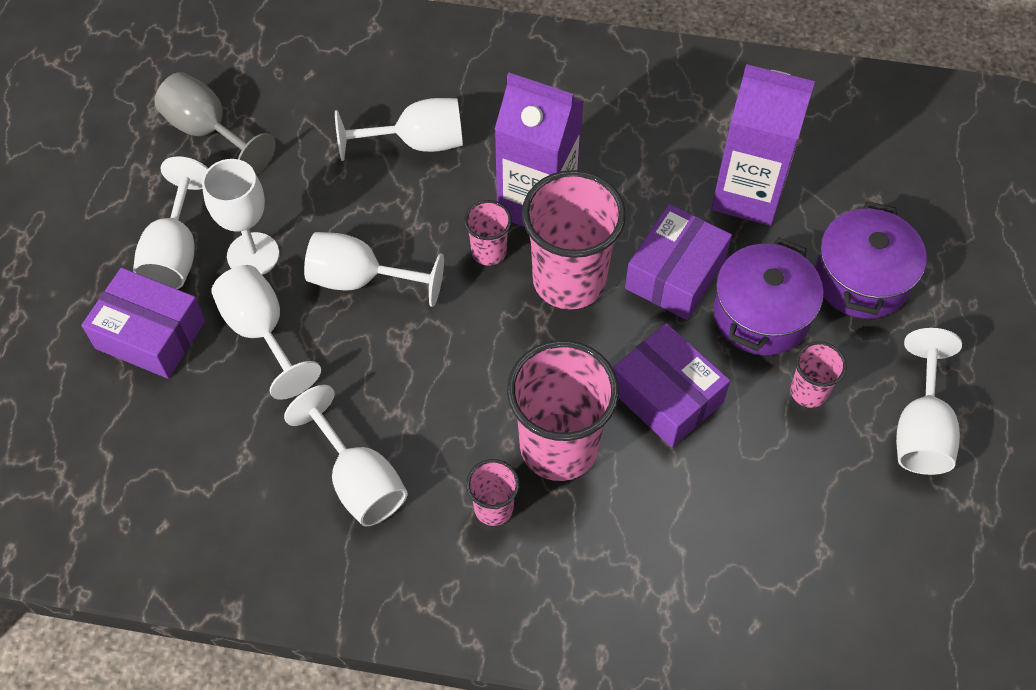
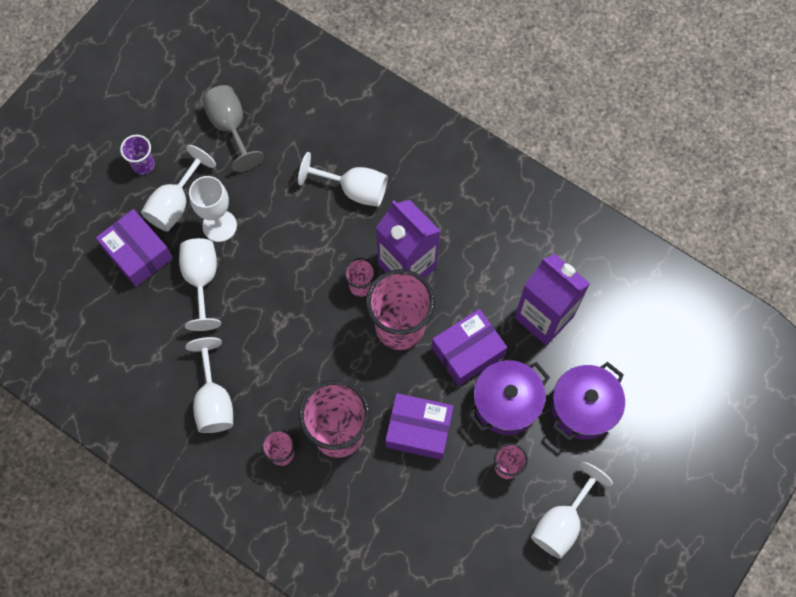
camera: 25 degrees right, 10 degrees up
(105, 221) = (143, 165): none -> purple cup
(360, 280) = (275, 271): white goblet -> none
(666, 396) = (419, 430): purple box -> purple box turned 60 degrees counterclockwise

